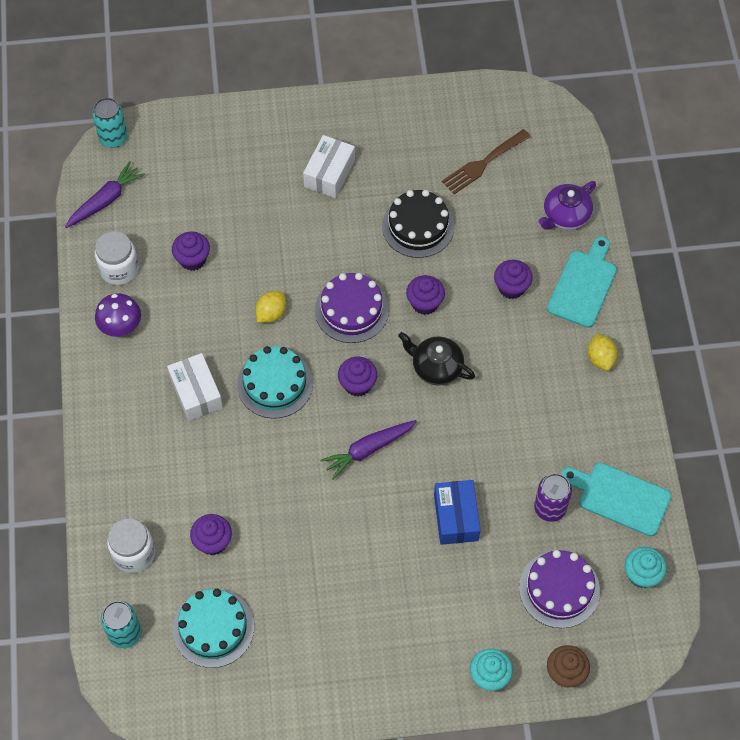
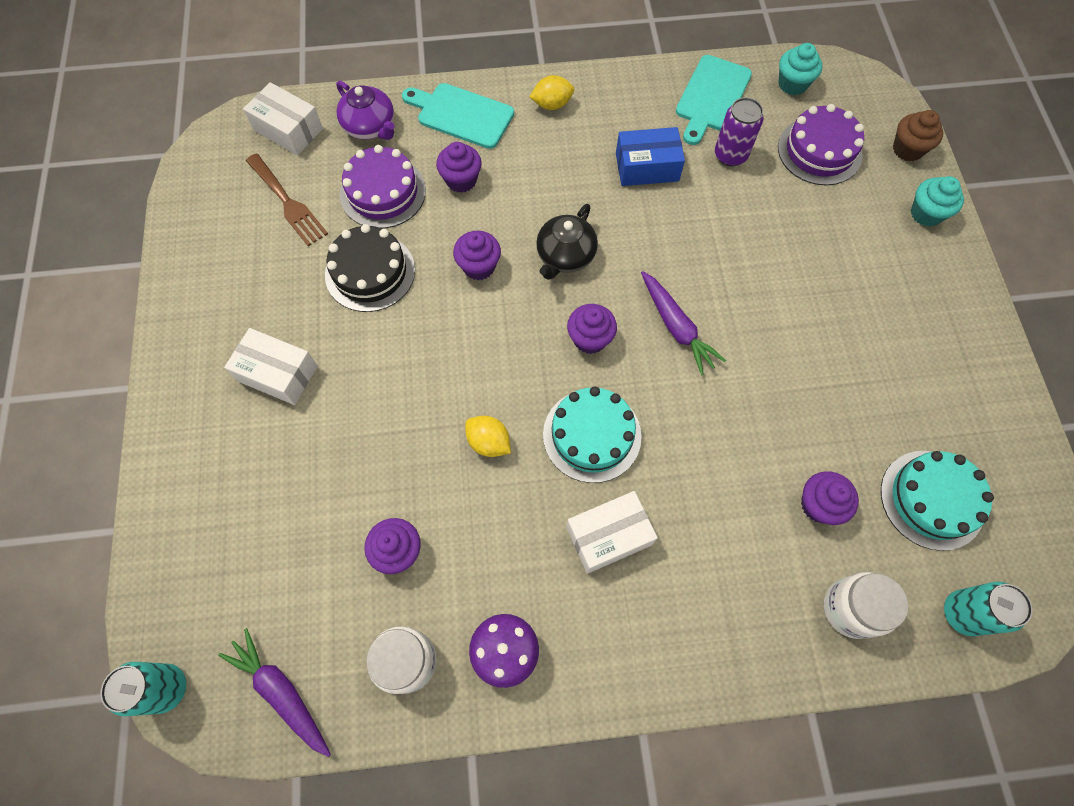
camera: 90 degrees left, 5 degrees up
(351, 310) = (486, 346): purple cake -> purple cake (383, 192)
(456, 517) = (751, 240): blue box -> blue box (647, 167)
(558, 156) = (288, 130): none -> white box

